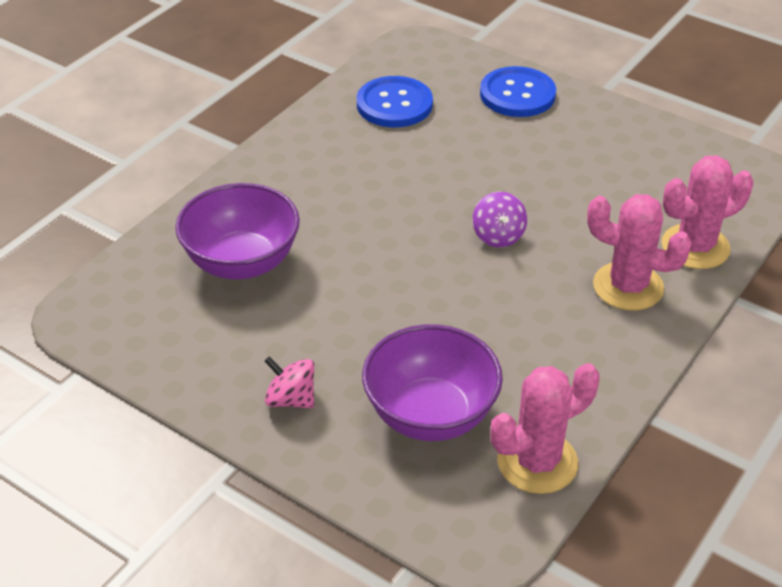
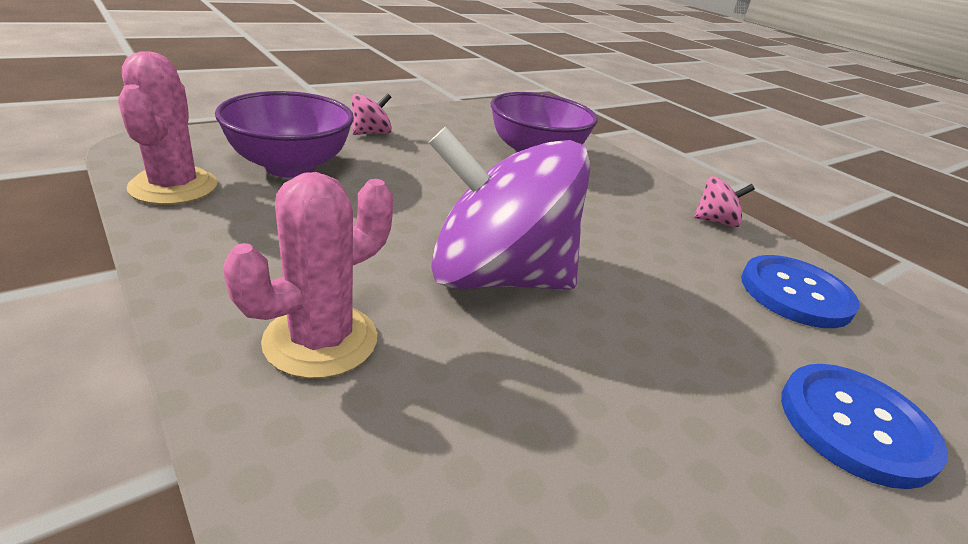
camera: 105 degrees right, 10 degrees down
(304, 139) = (715, 221): none -> pink spinning top
(498, 236) = (497, 277): purple spinning top -> purple spinning top, size x2.50
(695, 247) = (335, 470): pink cactus -> none

